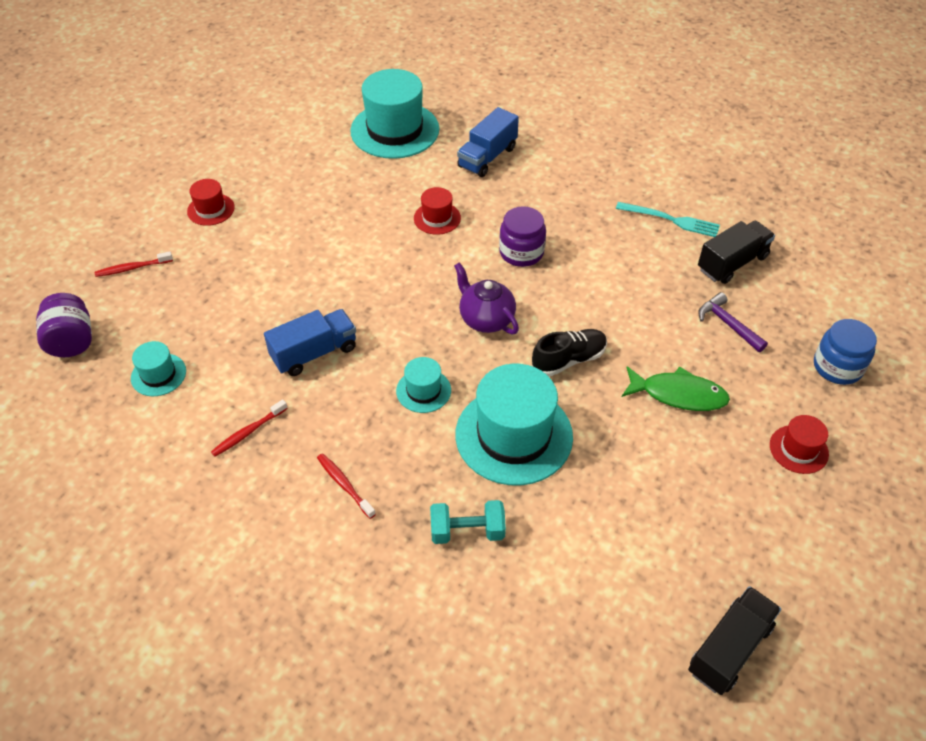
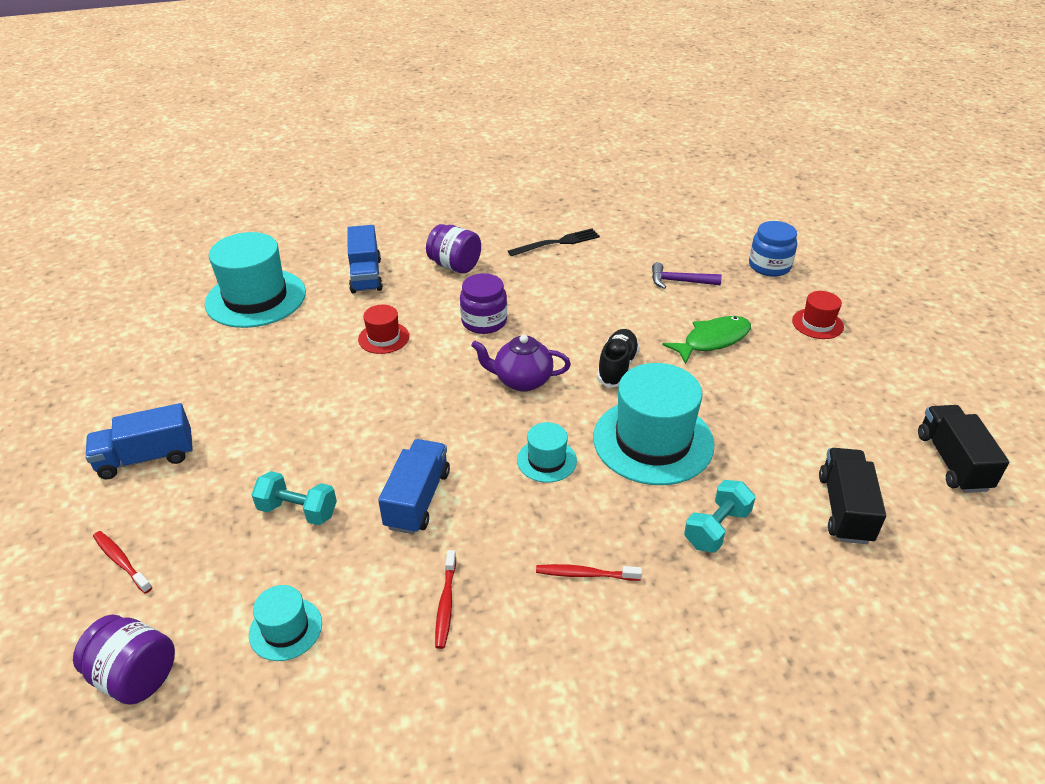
camera: 45 degrees left, 10 degrees down
(132, 268) = (121, 561): red toothbrush -> red toothbrush turned 105 degrees clockwise
(211, 209) = (146, 458): red hat -> blue truck
(244, 307) = (298, 511): none -> turquoise dumbbell
(561, 190) = (455, 266): none -> purple jar
(671, 220) = (557, 243): turquoise fork -> black fork
(732, 263) = (631, 246): black truck -> black truck (844, 508)

